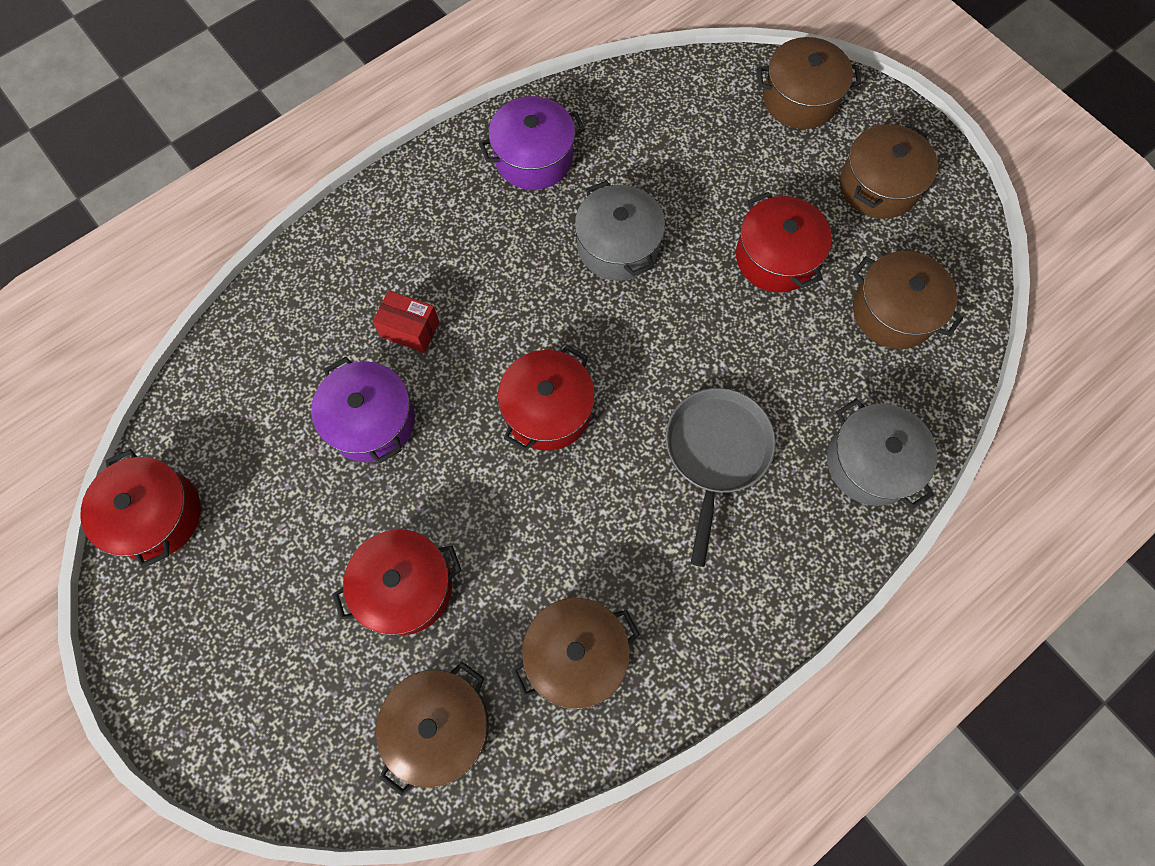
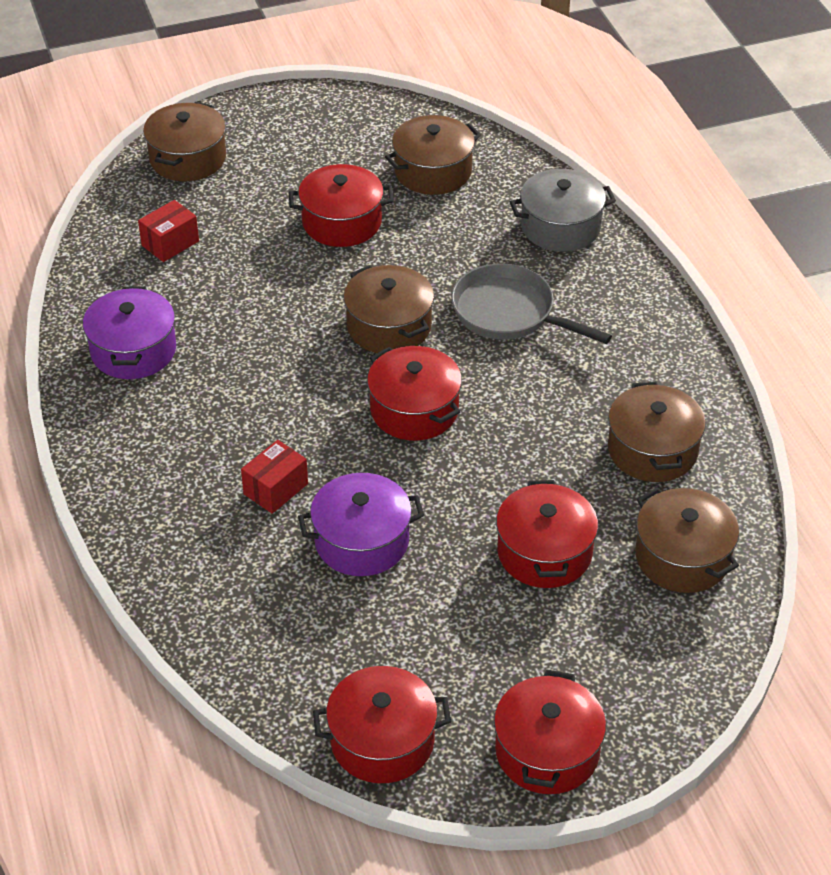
camera: 70 degrees left, 25 degrees down
(174, 660) = (547, 751): none -> red pot
(617, 246) = (270, 318): grey pot -> none
(679, 131) = (170, 243): none -> red box
(878, 186) = (308, 141): brown pot -> brown pot (389, 326)

